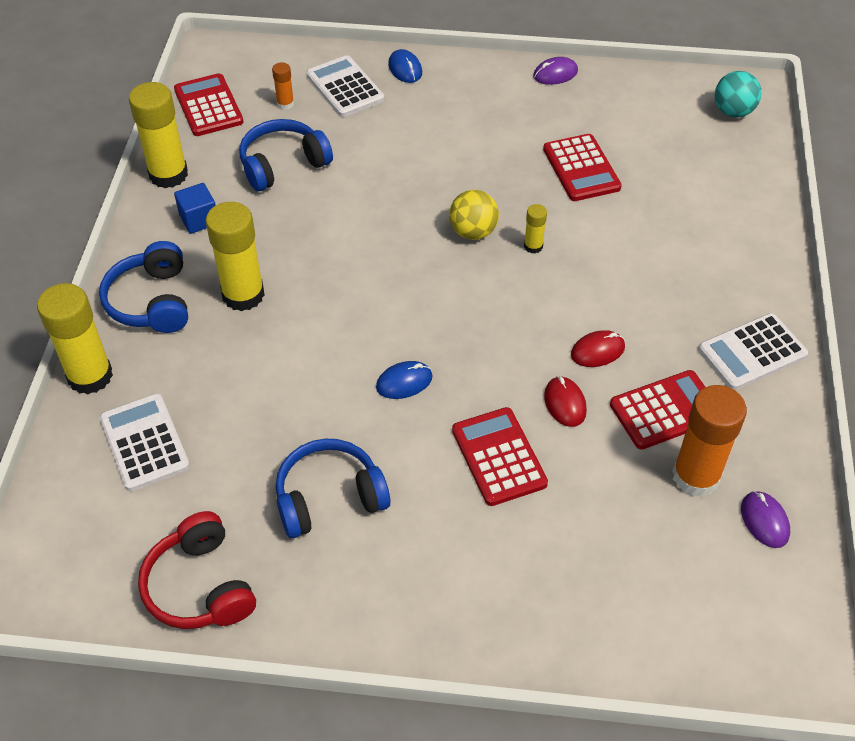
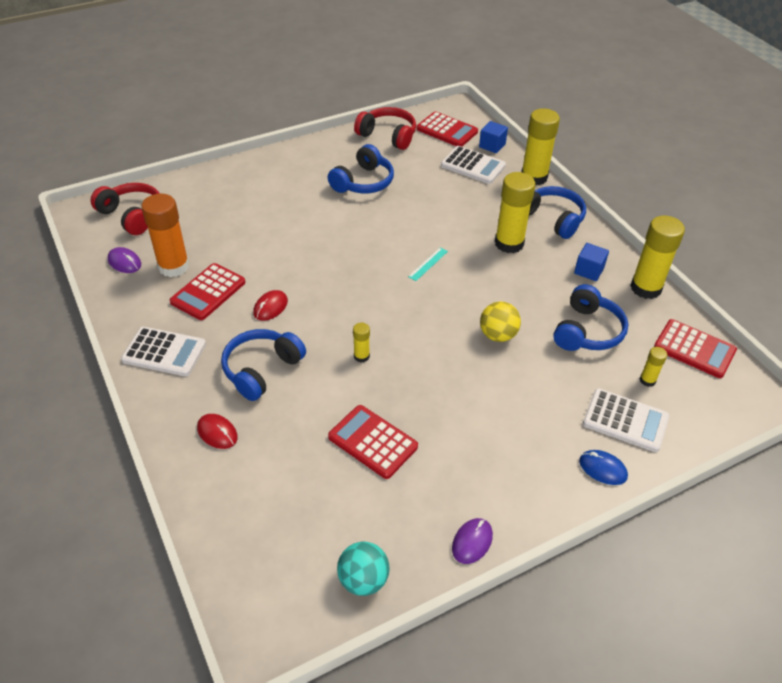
camera: 145 degrees right, 5 degrees down
(71, 468) = (492, 146): none -> blue cube
(285, 104) = (647, 380): orange glue stick -> yellow glue stick
(366, 316) = (428, 264): none -> turquoise ruler
(404, 382) = (373, 241): blue mouse -> none
(473, 232) = (411, 346): yellow ball -> yellow ball (498, 335)
(498, 457) = (292, 231): red calculator -> red calculator (447, 130)
(565, 403) = (272, 270): red mouse -> red mouse (217, 433)
(649, 281) = (261, 370): none -> blue headphones
(726, 618) = (132, 215): none -> red headphones
(733, 112) = (271, 590): turquoise ball -> turquoise ball (363, 580)
(752, 352) = (164, 352): white calculator -> white calculator turned 75 degrees clockwise

